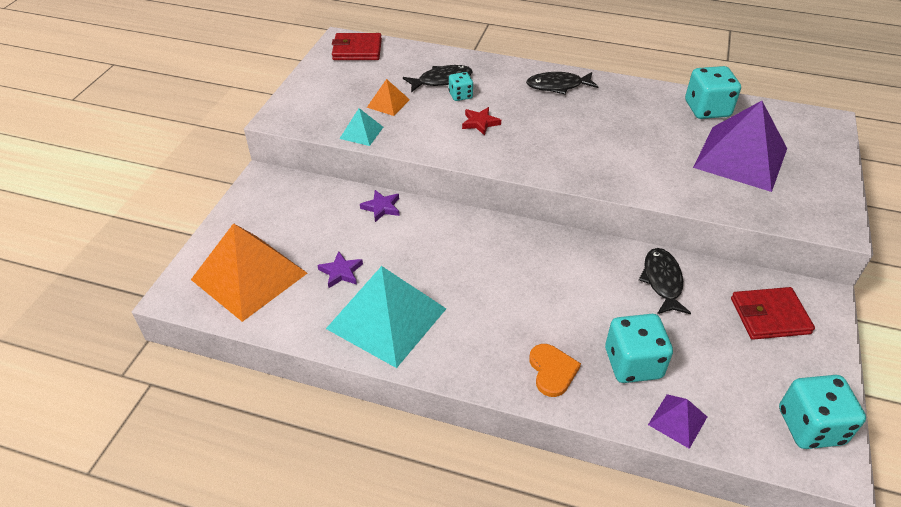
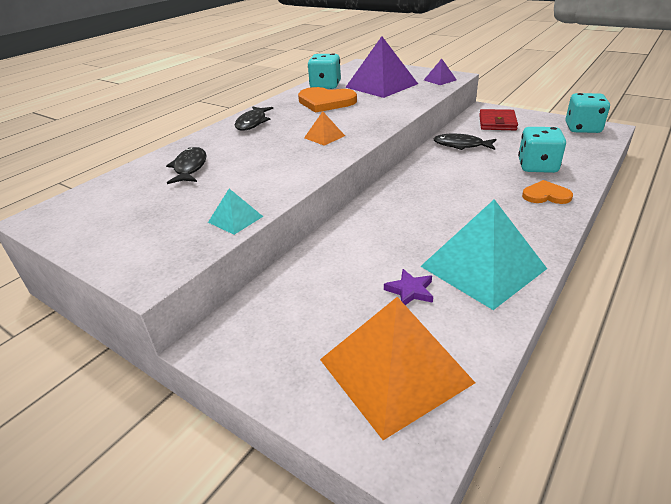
camera: 70 degrees left, 10 degrees down
(357, 50) = (72, 209): red wallet -> none
(381, 207) = (321, 253): purple star -> none
(388, 103) = (198, 199): orange pyramid -> orange pyramid (324, 137)
(460, 95) = (224, 161): turquoise dice -> none
(480, 123) = (274, 157): red star -> none
(648, 122) = (326, 102): none -> orange heart
(677, 420) = (585, 161): purple pyramid -> purple pyramid (440, 80)

